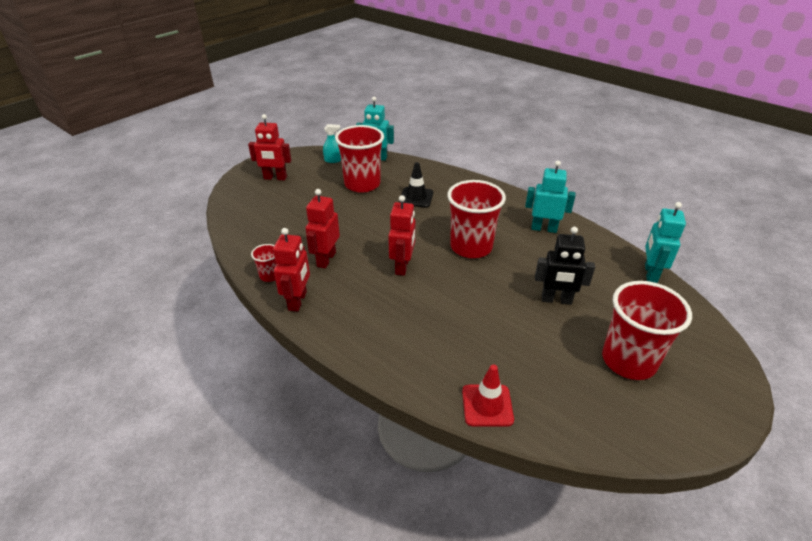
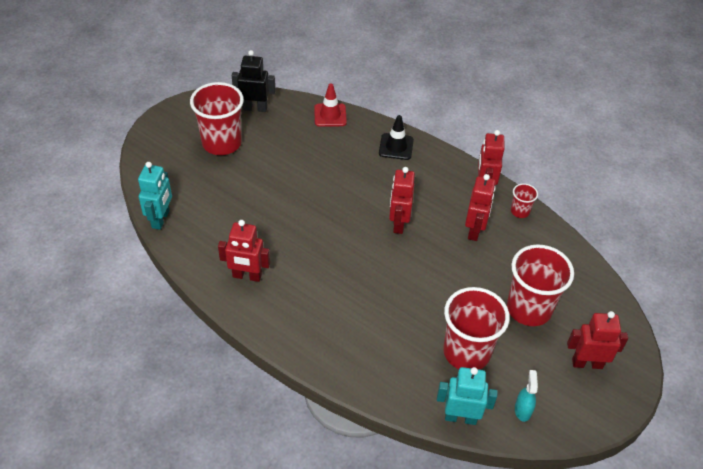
camera: 175 degrees right, 10 degrees up
(333, 160) = (522, 410): turquoise spray bottle -> turquoise spray bottle turned 105 degrees clockwise
(416, 197) = (393, 327): black traffic cone -> black traffic cone (396, 147)
(471, 247) = (330, 248): red cup -> red cup (529, 308)
(544, 228) = (247, 276): turquoise robot -> red robot
(556, 300) = (260, 190): black robot -> black robot (255, 108)

